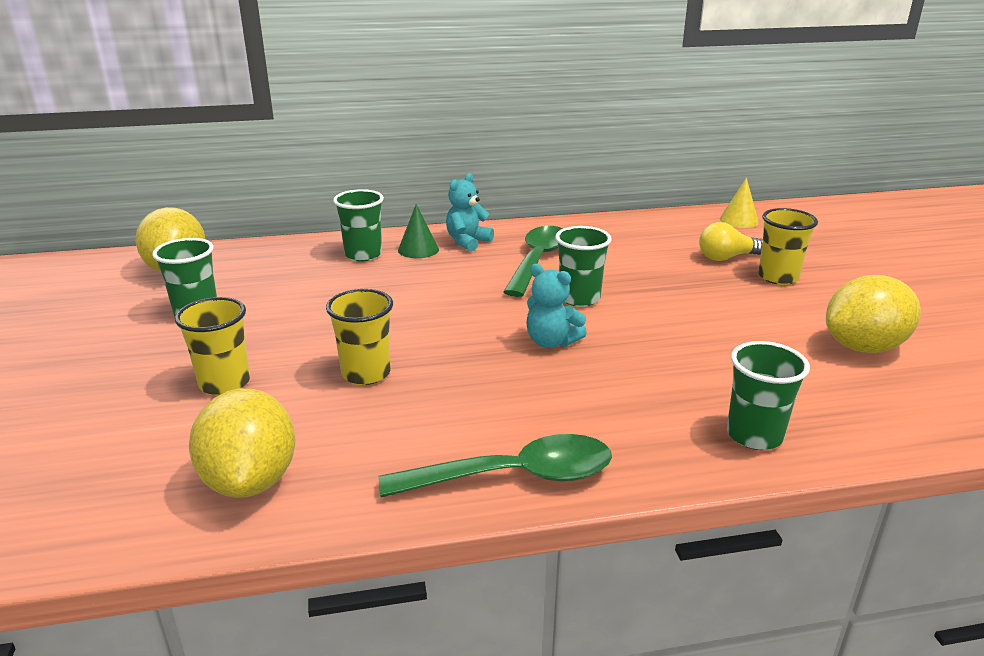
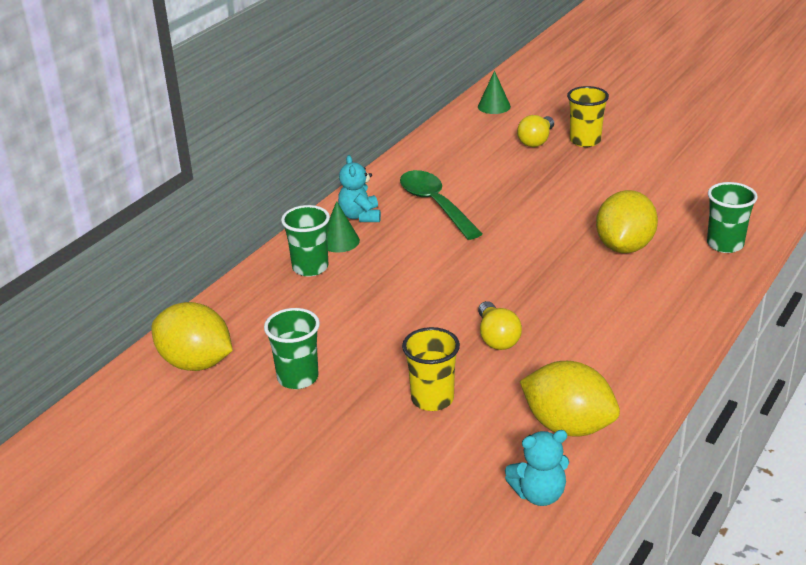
camera: 45 degrees left, 5 degrees up
(366, 373) = (497, 337): yellow cup -> yellow light bulb
(514, 476) = (672, 334): green spoon -> none
(551, 342) = (551, 254): turquoise teddy bear -> turquoise teddy bear (539, 494)
(579, 298) = (511, 217): green cup -> none
(739, 220) = (494, 106): yellow cone -> green cone
(863, 347) = (691, 165): yellow lemon -> yellow lemon (624, 247)

